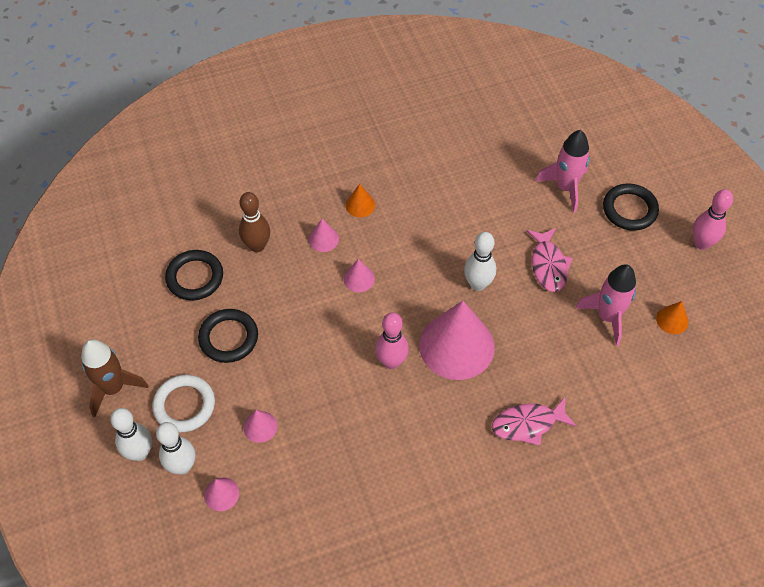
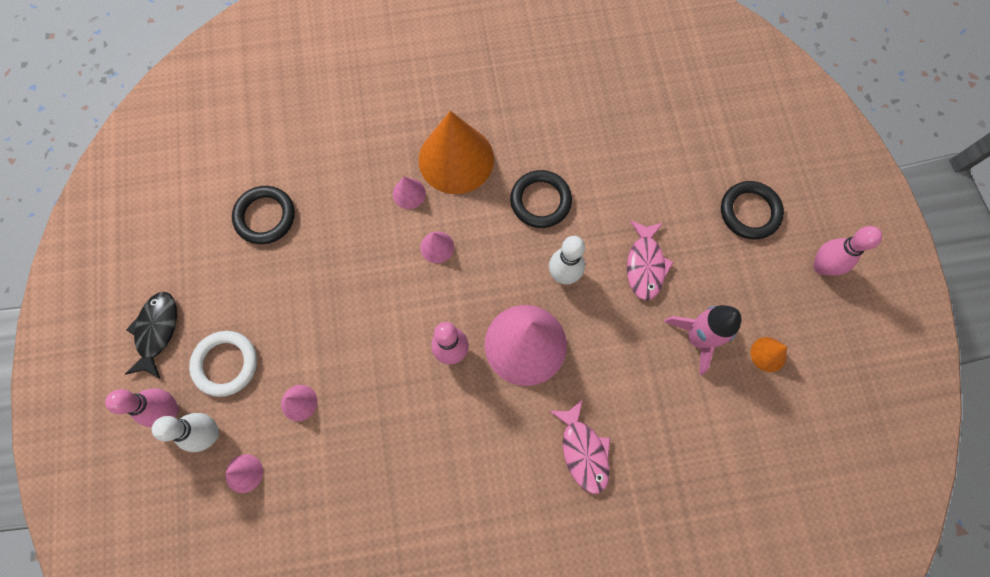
camera: 10 degrees right, 15 degrees up
(113, 388) = (157, 331): brown rocket -> black fish
(140, 453) = (170, 410): white bowling pin -> pink bowling pin
(228, 338) = (286, 293): black ring -> black ring (540, 201)
(257, 246) = (337, 190): brown bowling pin -> none
(360, 205) = (456, 159): orange cone -> orange cone, size x2.32
(528, 424) = (583, 451): pink fish -> pink fish turned 105 degrees counterclockwise
(565, 188) = (683, 174): pink rocket -> none

